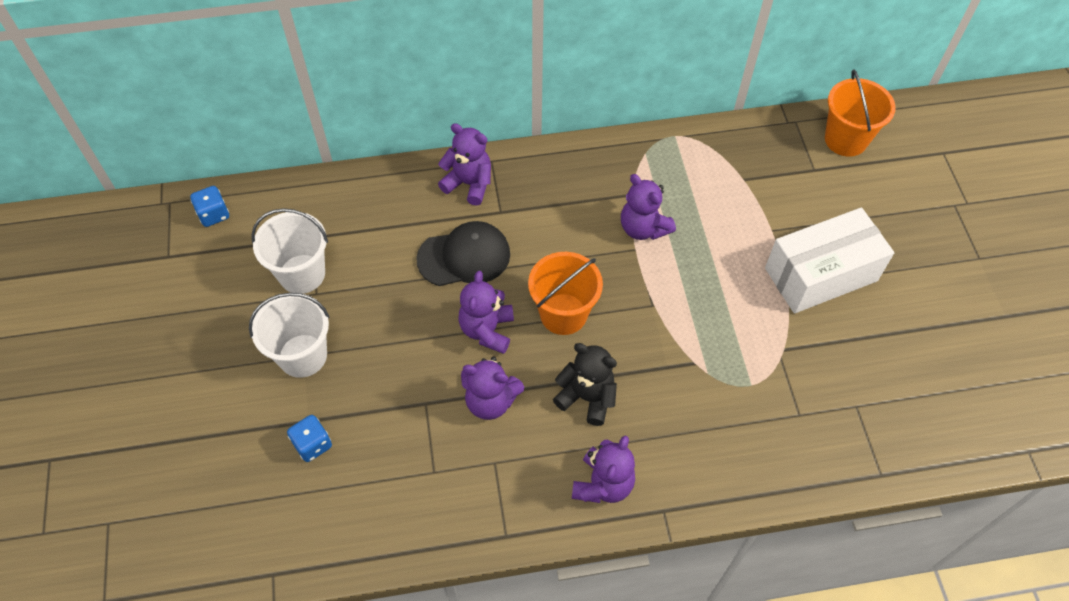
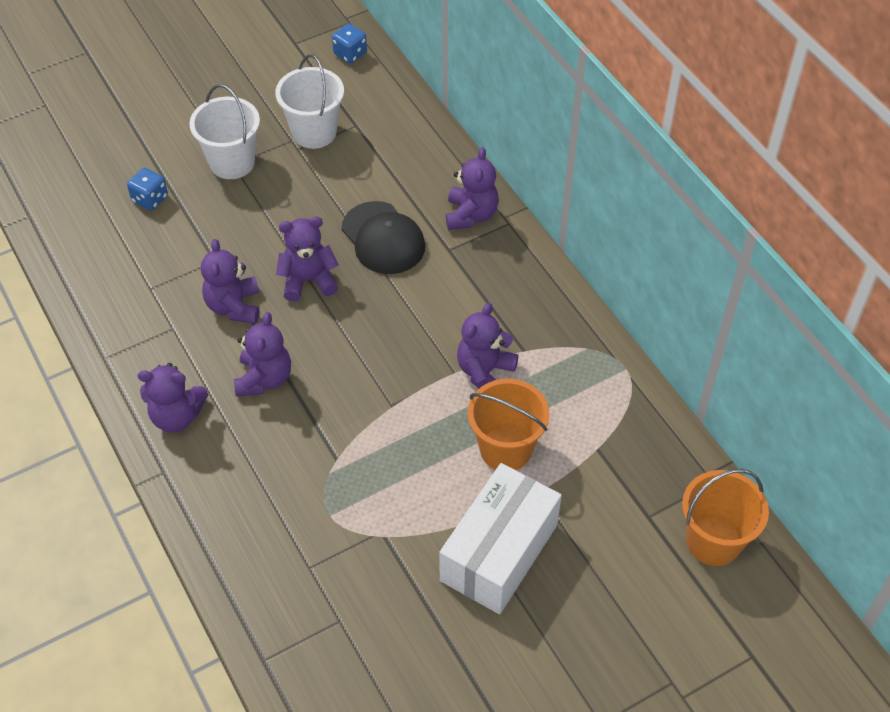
camera: 70 degrees right, 5 degrees down
(563, 314) = (350, 334): orange bucket -> orange bucket (505, 449)
(587, 397) = (264, 379): black teddy bear -> purple teddy bear
(820, 274) = (499, 552): white box -> white box turned 75 degrees clockwise

